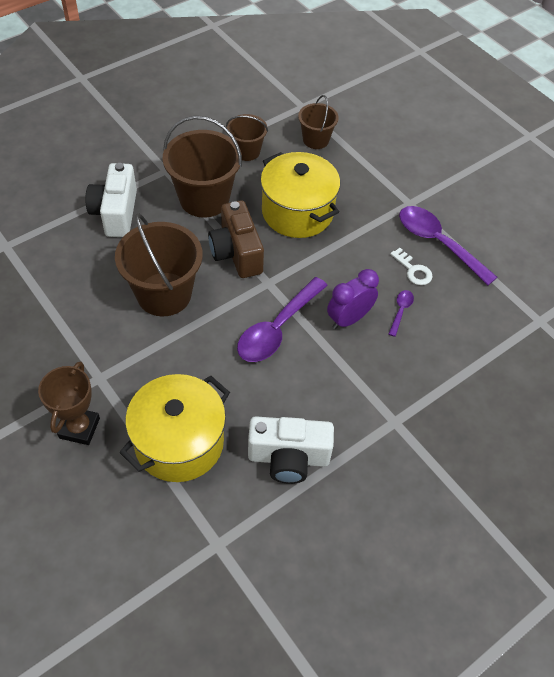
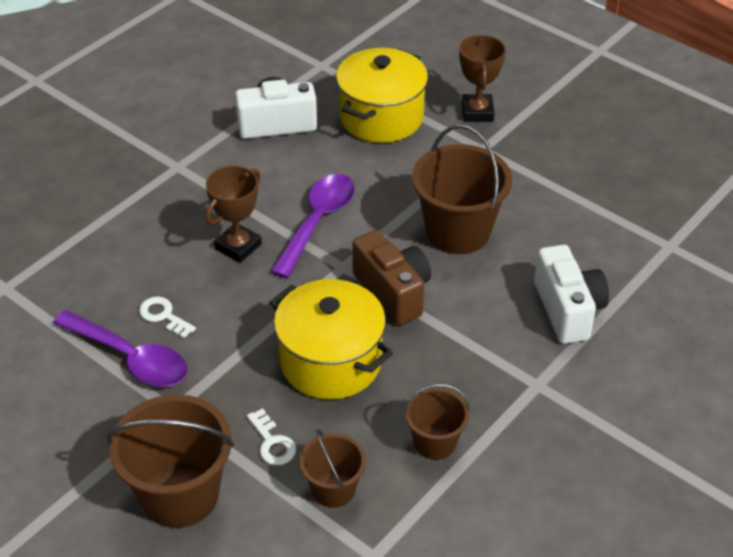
camera: 170 degrees right, 10 degrees down
(204, 199) = (464, 353): brown bucket -> brown bucket (180, 495)
(347, 171) = (272, 442): none -> white key
(349, 319) = (238, 246): purple clock -> brown trophy
(400, 311) = (177, 266): purple spoon -> none

